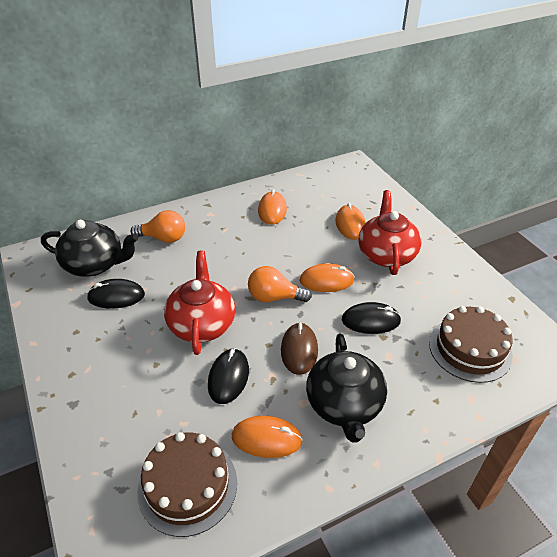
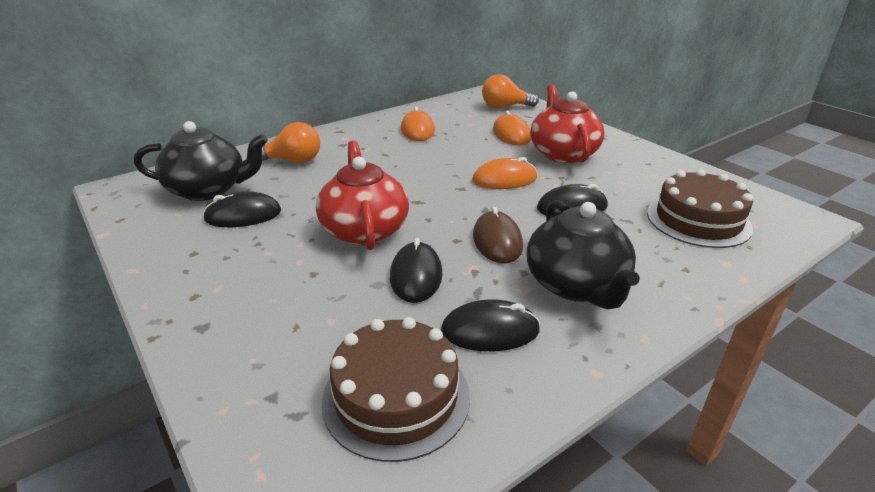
camera: 10 degrees left, 10 degrees down
(266, 438) = (490, 331): orange mouse -> black mouse
(274, 297) = (447, 198): orange light bulb -> orange light bulb (504, 107)

